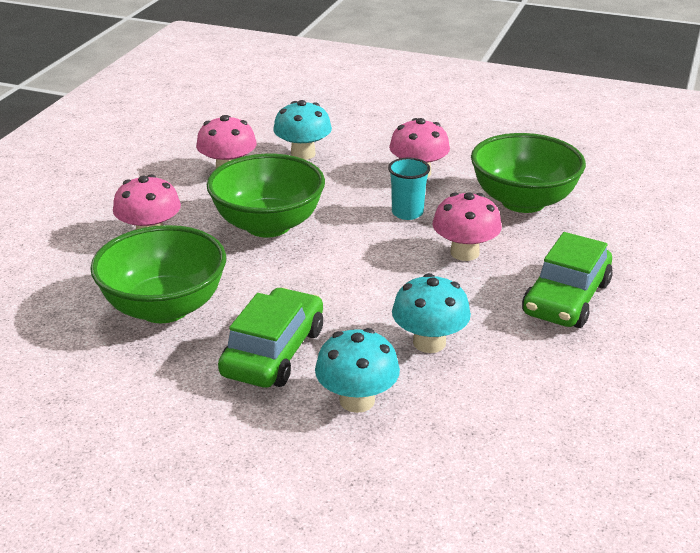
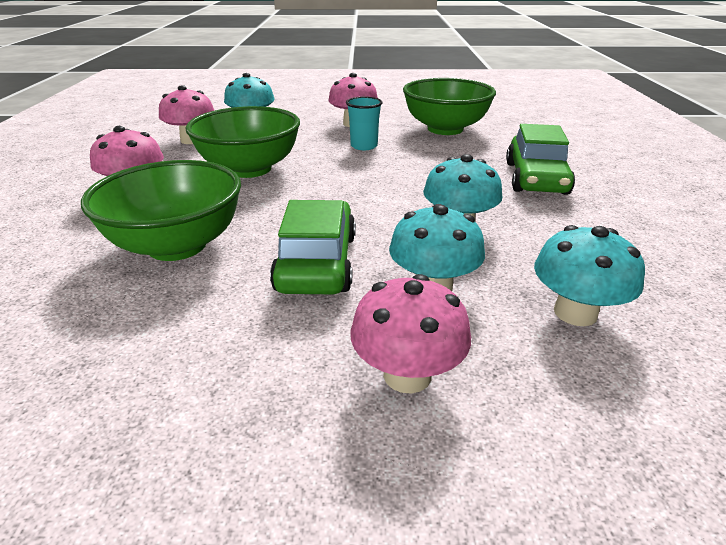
camera: 20 degrees left, 0 degrees up
(462, 453) = (575, 312): none -> turquoise mushroom
(464, 253) = (430, 163): pink mushroom -> pink mushroom (407, 375)

